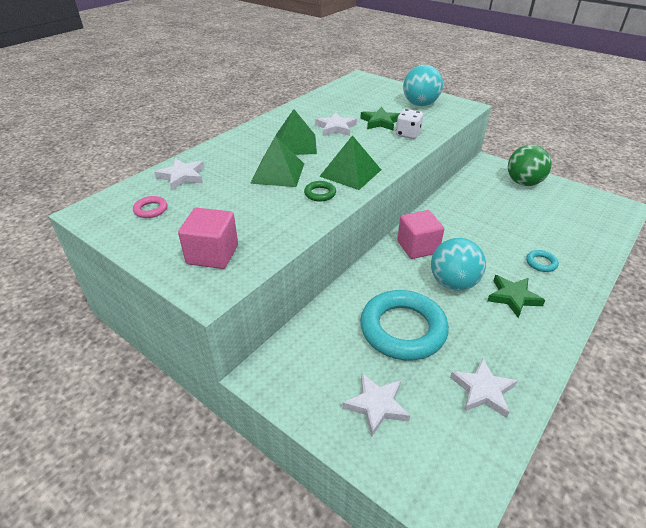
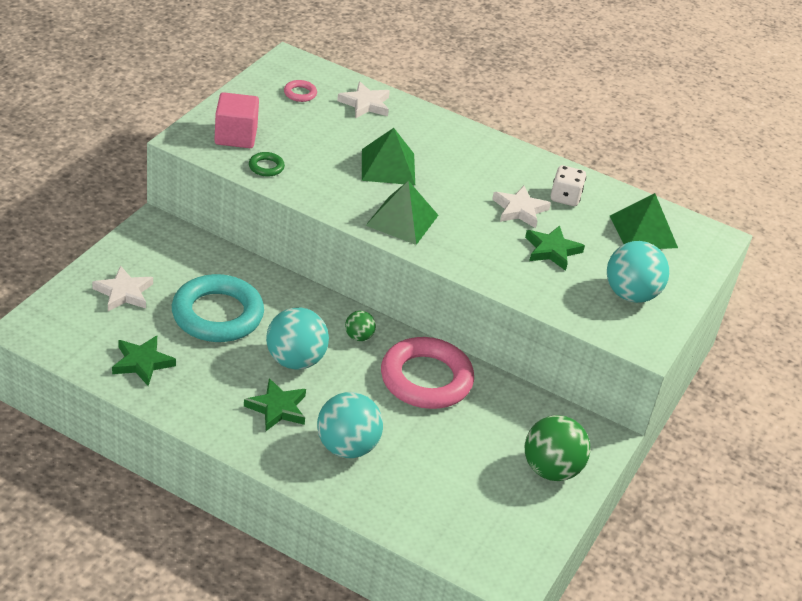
camera: 75 degrees right, 0 degrees up
(295, 144) = (461, 177): green pyramid -> green pyramid (643, 231)
(320, 193) = (351, 197): green ring -> green ring (266, 167)
(408, 134) = (521, 274): white dice -> white dice (565, 197)
(417, 247) = (359, 337): pink cube -> green ball
(457, 220) = (426, 379): none -> pink ring
(483, 390) = (142, 363): white star -> green star
(541, 263) = (347, 447): turquoise ring -> turquoise ball

